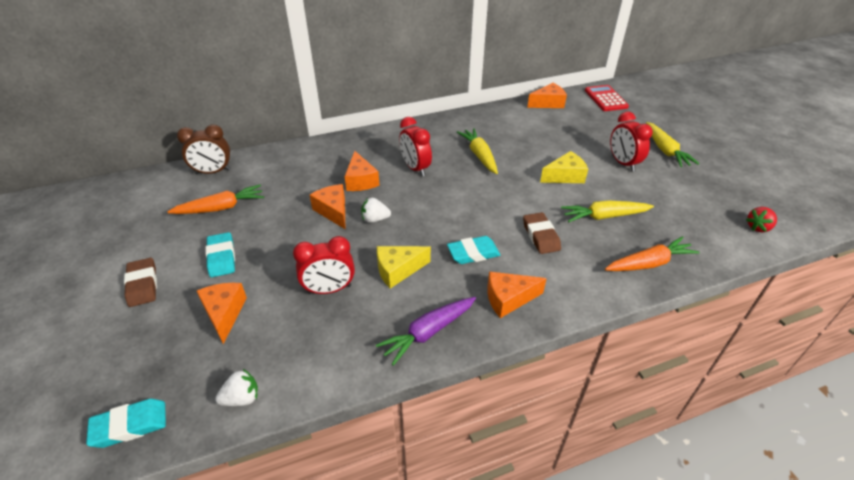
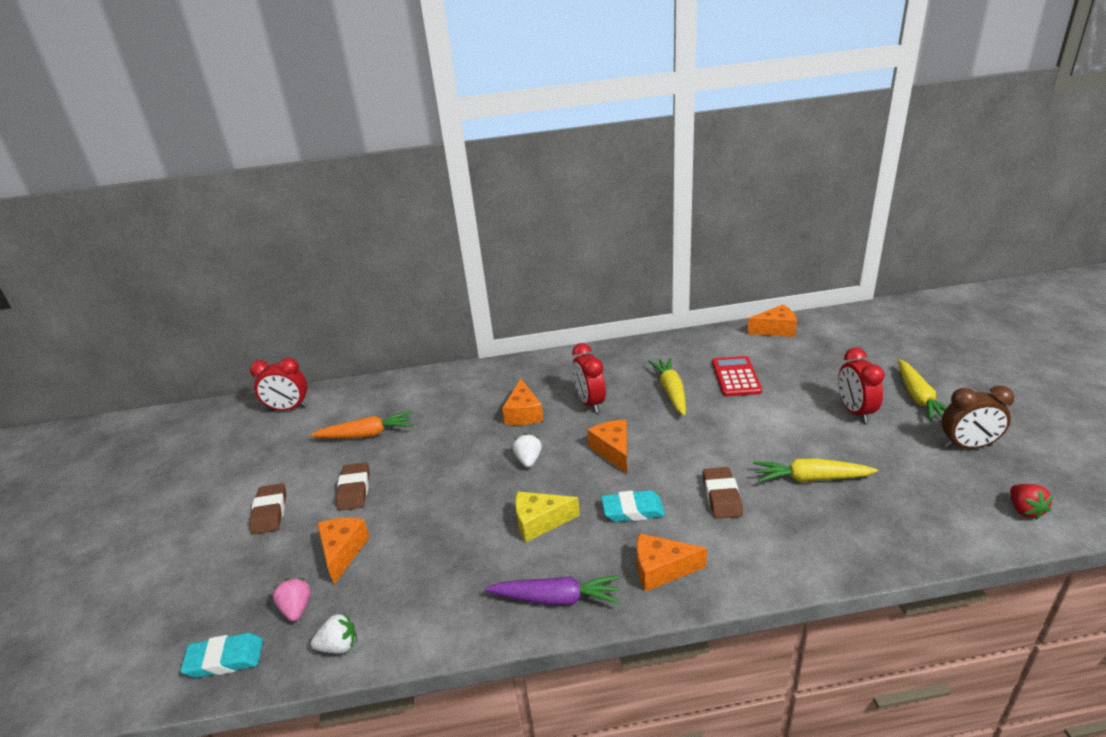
camera: 15 degrees right, 10 degrees down
(192, 370) = (296, 608): none -> pink strawberry
(213, 172) = (367, 393): brown clock -> brown clock (967, 446)
(221, 257) = (354, 490): turquoise eraser -> brown eraser
(329, 289) = (458, 537): red clock -> red clock (288, 409)
(333, 211) = (484, 447): orange cheese -> orange cheese (613, 451)
(375, 219) = (528, 460): white strawberry -> white strawberry turned 75 degrees clockwise
(428, 332) = (556, 598): purple carrot -> purple carrot turned 150 degrees counterclockwise
(565, 176) = (773, 424): yellow cheese -> none
(605, 99) = (854, 326): red calculator -> red calculator (736, 377)
(649, 263) = (855, 543): orange carrot -> none
(758, 227) = (1024, 510): red strawberry -> red strawberry turned 75 degrees counterclockwise

